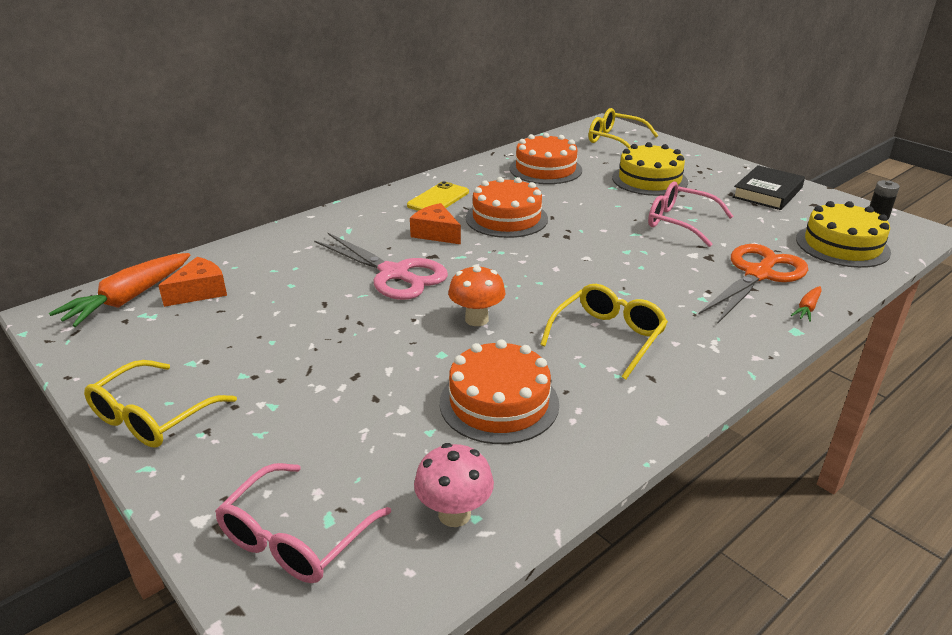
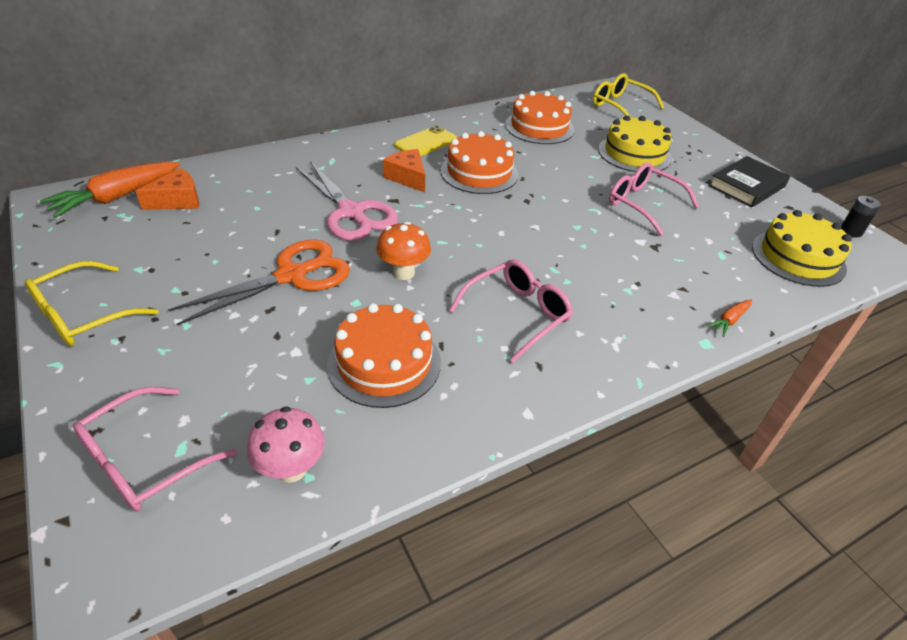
camera: 10 degrees right, 10 degrees up
(608, 337) = (517, 314): yellow glasses -> pink glasses
(758, 274) = (696, 274): orange scissors -> orange scissors (292, 276)

